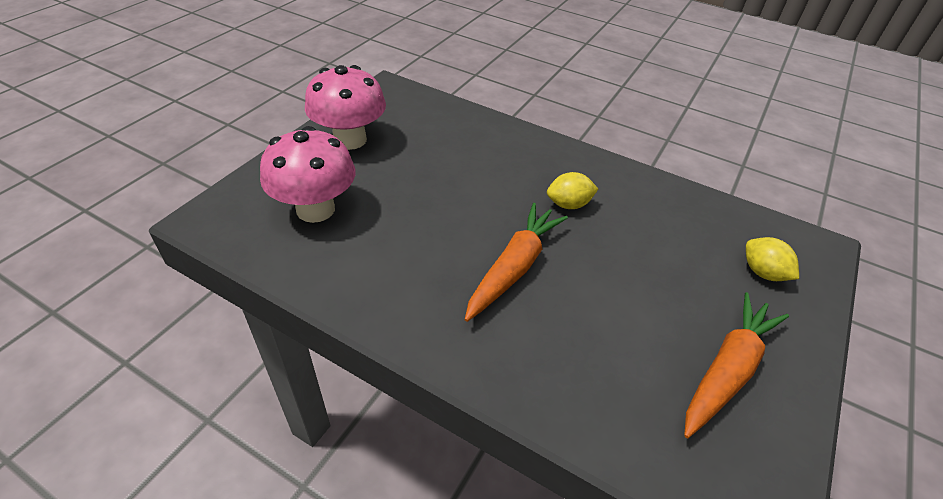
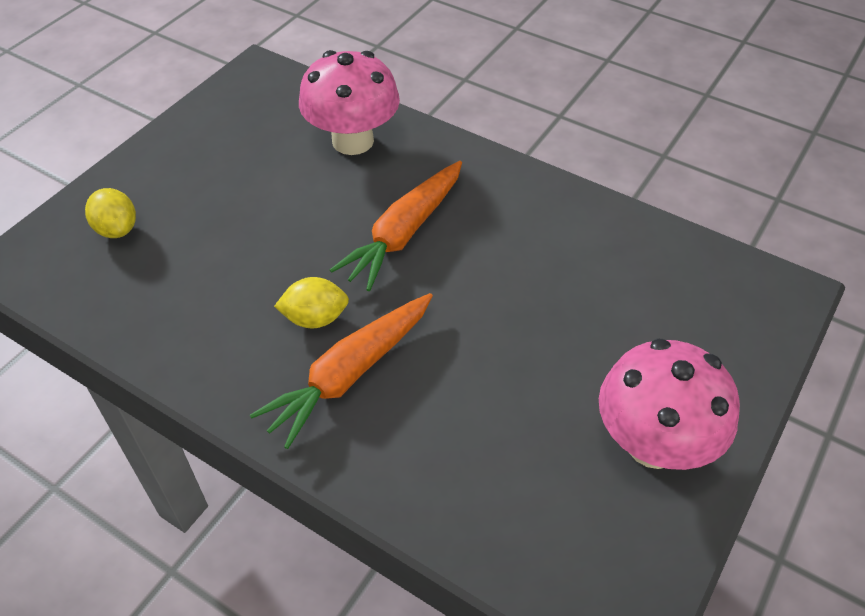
camera: 175 degrees left, 5 degrees up
(315, 209) = (654, 306): pink mushroom -> pink mushroom (353, 141)
(727, 370) = (225, 145): orange carrot -> orange carrot (350, 374)

